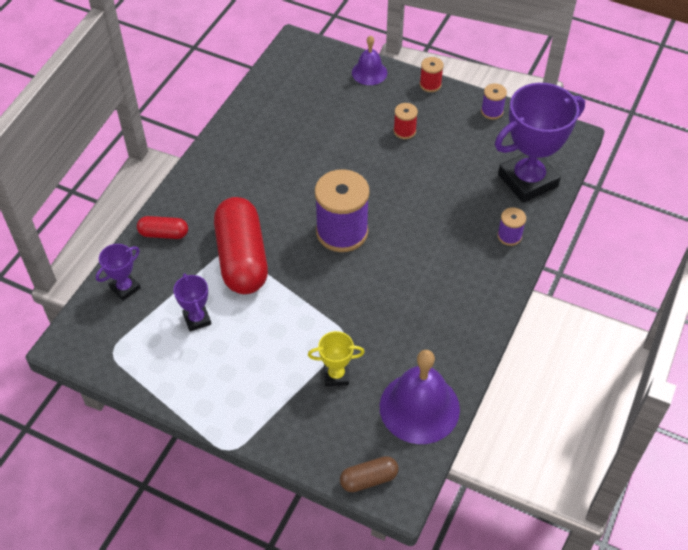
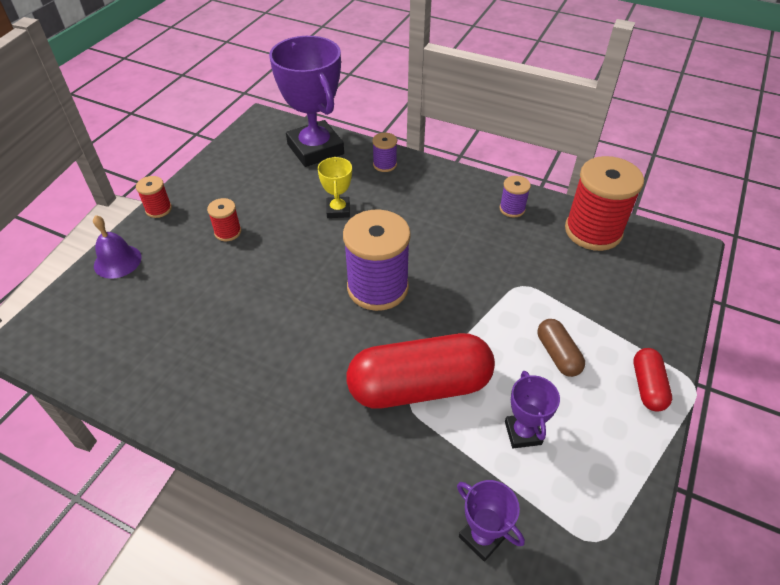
camera: 90 degrees left, 5 degrees down
(164, 234) = (377, 490): red capsule -> red capsule (647, 386)
(197, 319) = (523, 433): purple trophy -> purple trophy turned 75 degrees counterclockwise
(336, 375) = (573, 292): yellow trophy -> yellow trophy (338, 210)
(368, 479) = (682, 268): brown capsule -> brown capsule (557, 354)
(419, 407) = (593, 231): purple bell -> red spool
(492, 111) = (215, 166): purple spool -> purple spool (512, 209)

